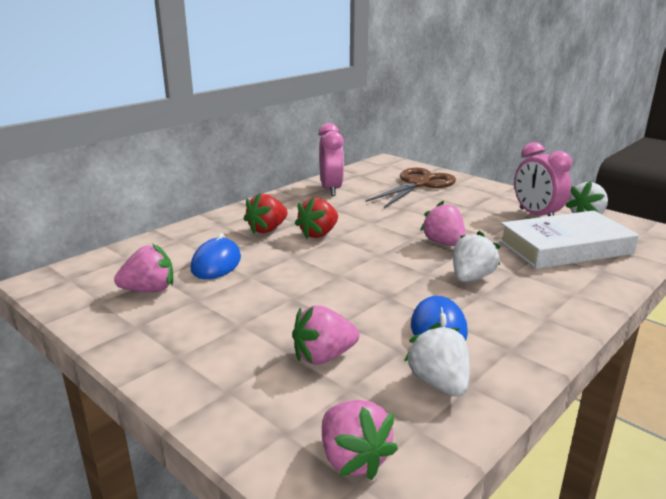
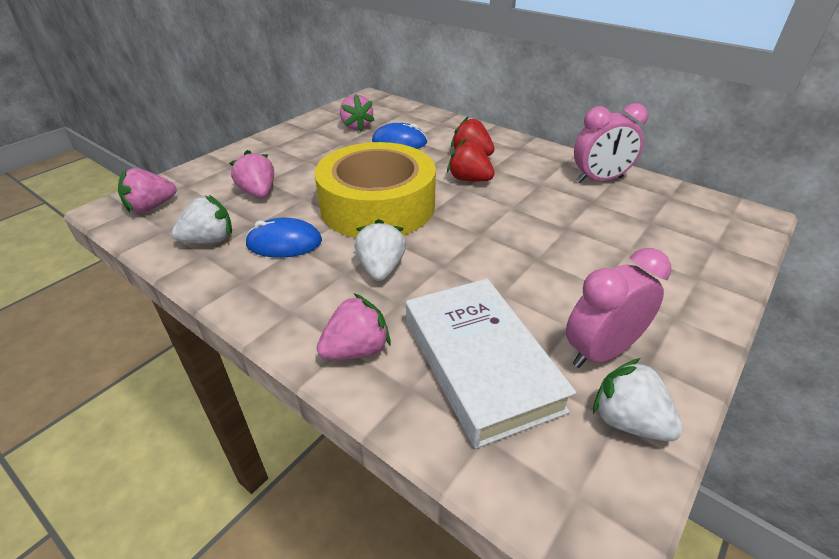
camera: 85 degrees right, 15 degrees up
(364, 278) = (377, 206): none -> yellow tape
(418, 184) = (667, 242): brown scissors -> none
(444, 243) = (466, 254): pink strawberry -> pink strawberry (356, 349)
(471, 278) = (381, 268): white strawberry -> white strawberry turned 120 degrees counterclockwise

